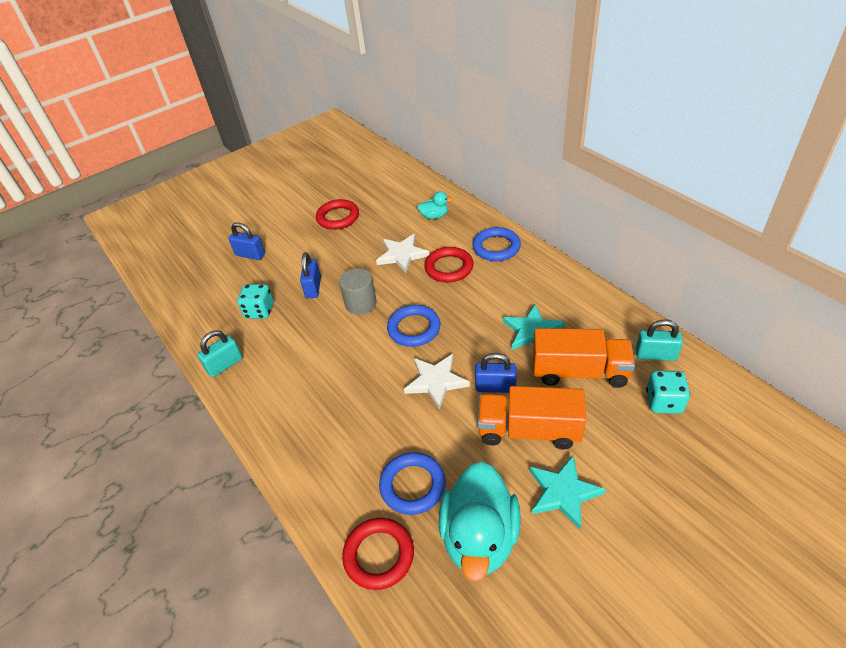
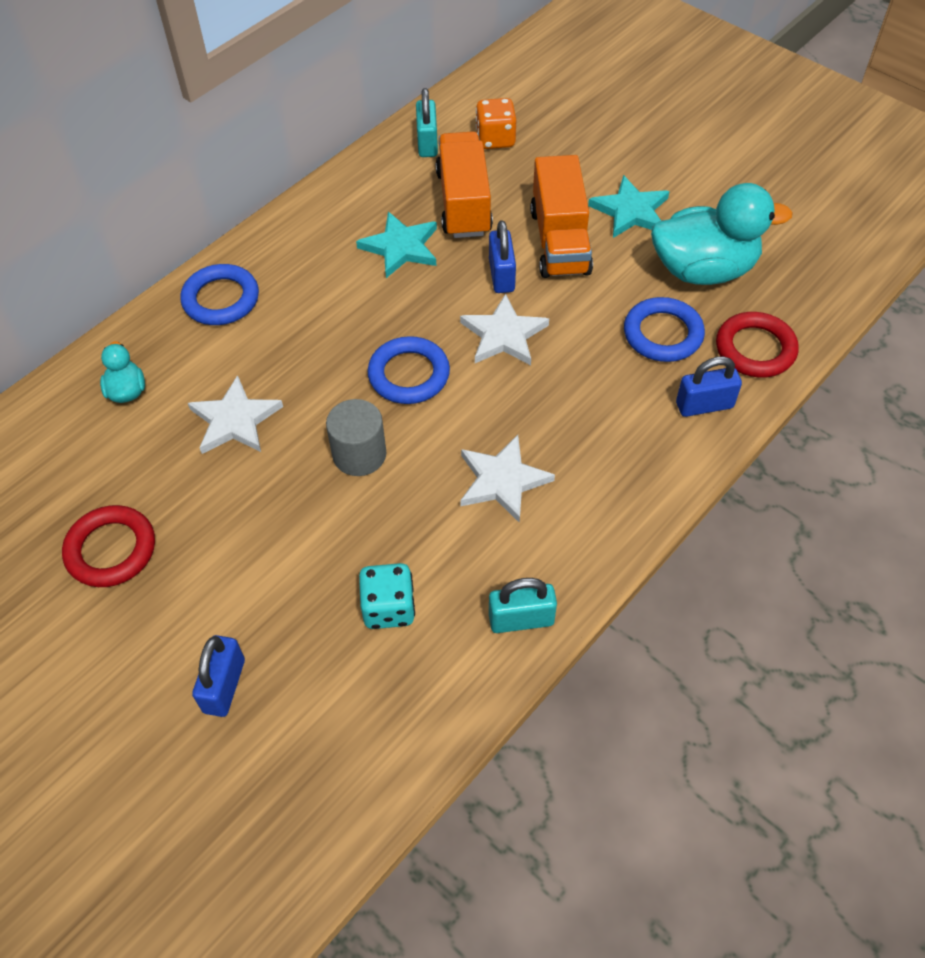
camera: 105 degrees left, 10 degrees up
(225, 365) = (521, 619): turquoise padlock -> turquoise padlock turned 45 degrees counterclockwise
(313, 287) = (323, 536): blue padlock -> blue padlock (704, 405)
(317, 367) = (502, 480): none -> white star
(449, 268) = (270, 352): red ring -> none
(664, 402) = (495, 139): turquoise dice -> orange dice

